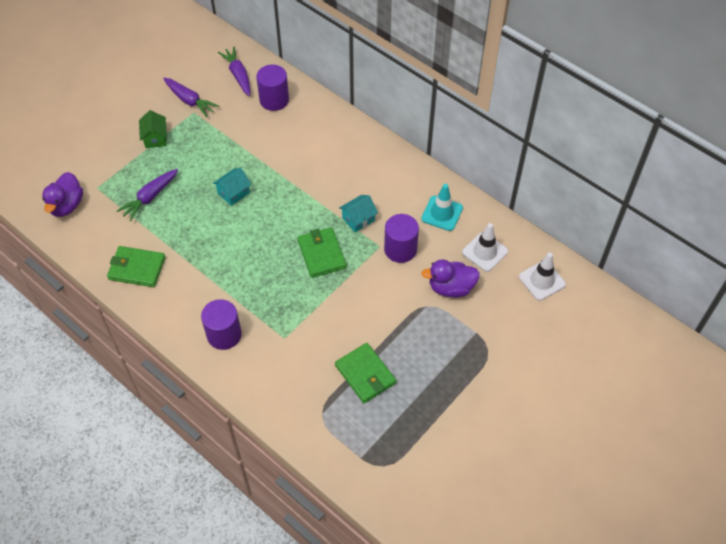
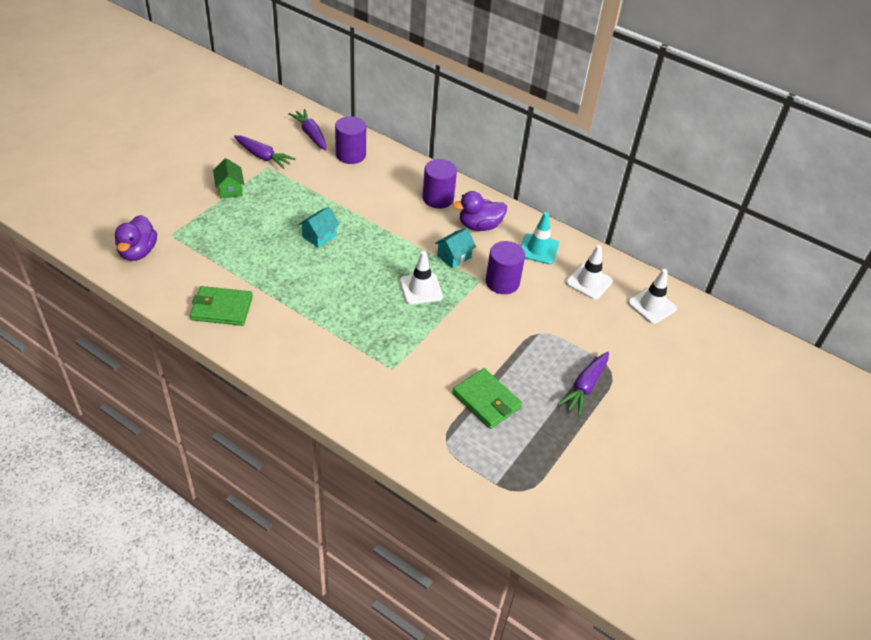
camera: 10 degrees left, 10 degrees down
(150, 197) = (229, 242): purple carrot -> purple carrot (584, 387)
(224, 335) = (326, 368): purple cylinder -> purple cylinder (438, 198)
(321, 254) = (421, 289): green wallet -> white traffic cone
(451, 288) = (561, 315): purple duck -> purple duck (479, 226)

